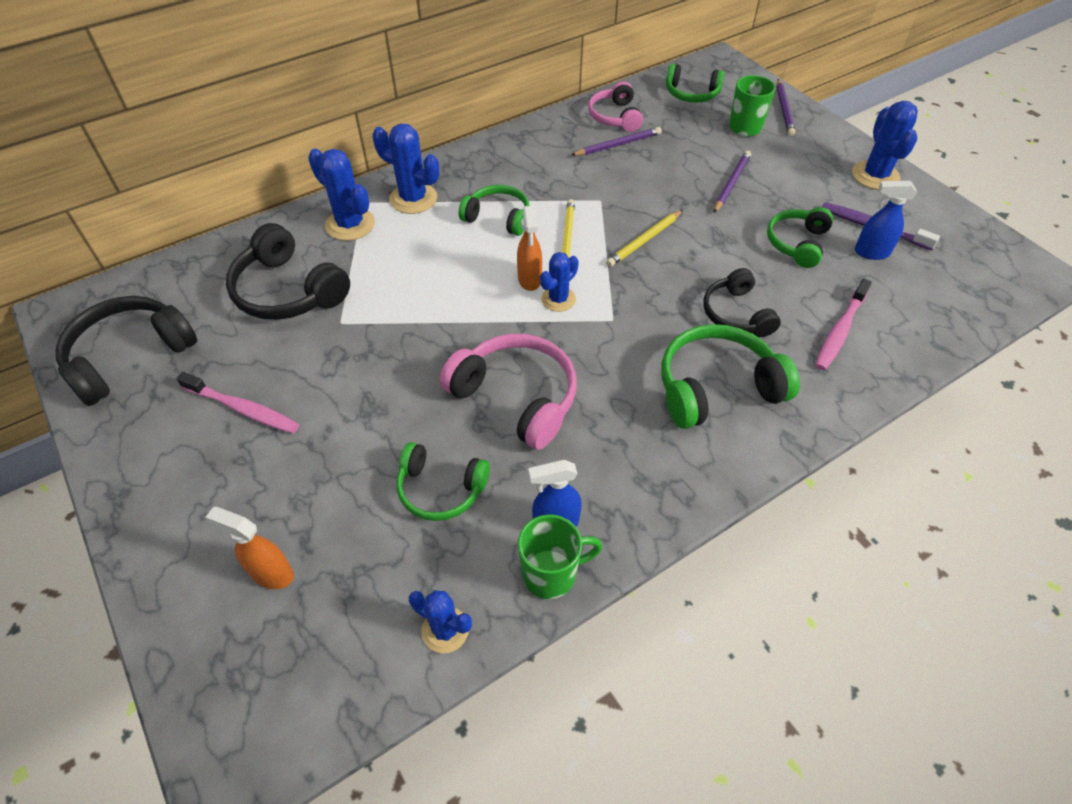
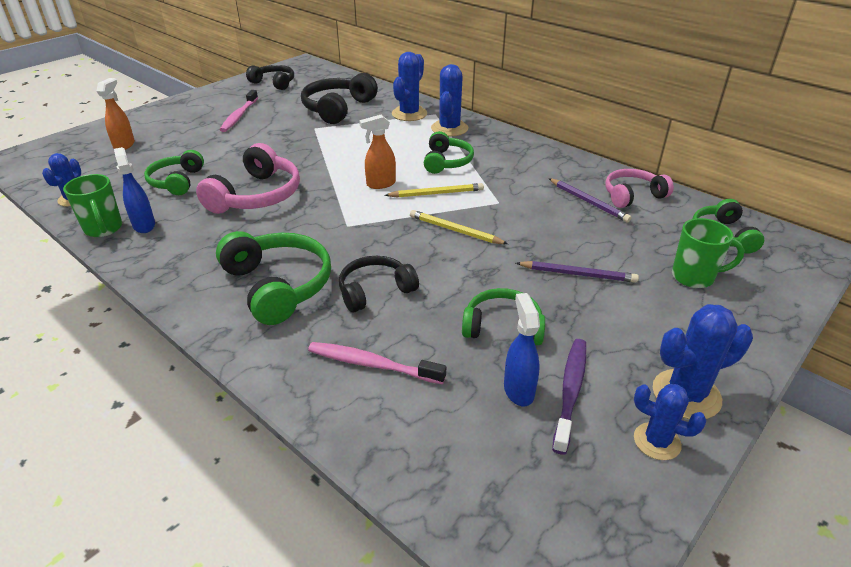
camera: 75 degrees right, 15 degrees down
(130, 357) = (274, 83): black headphones -> black headphones, size x0.65
(558, 299) = (363, 199): blue cactus -> blue cactus (657, 441)
(784, 109) = (762, 305): purple pencil -> none

